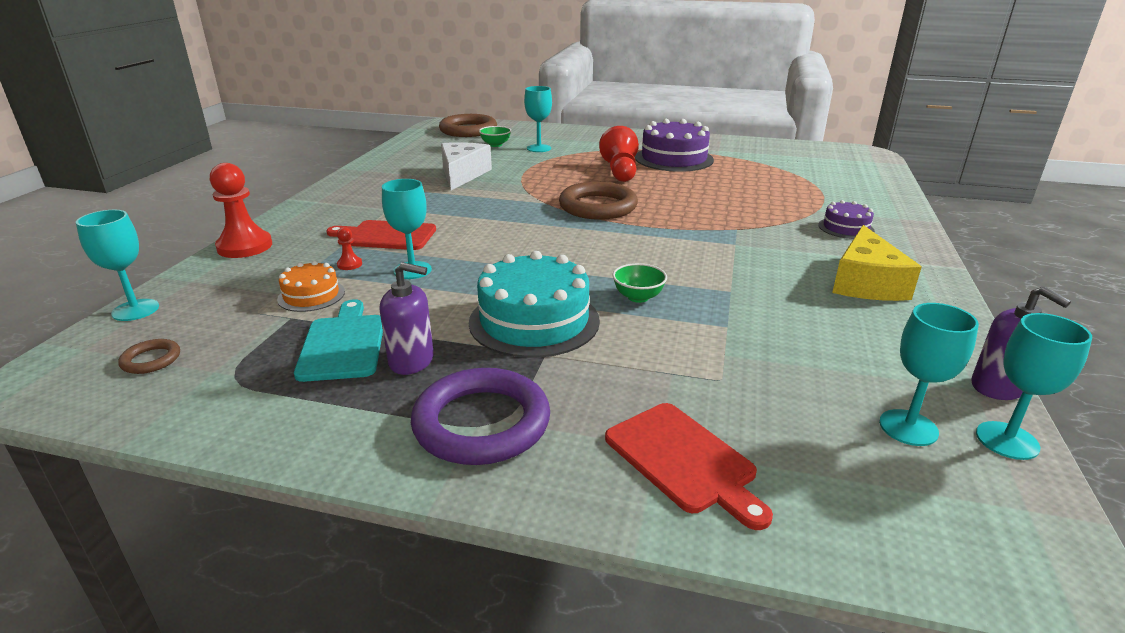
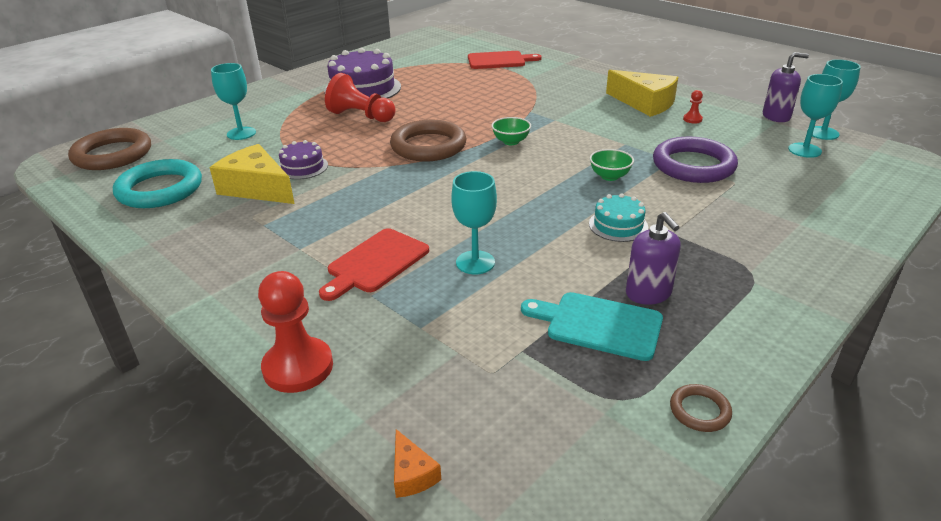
camera: 60 degrees left, 5 degrees up
(135, 310) = (412, 474): turquoise goblet -> orange cheese
(151, 360) = (554, 460): brown ring -> brown ring (699, 411)
(311, 295) = (481, 331): orange cake -> none
(349, 264) = (427, 297): red pawn -> red pawn (692, 119)
(411, 361) = (648, 293): purple soap dispenser -> purple soap dispenser turned 120 degrees clockwise
(435, 153) = (160, 189): none -> turquoise ring
(462, 174) = (257, 188): white cheese -> yellow cheese
(481, 423) = (752, 279): purple ring -> purple ring (693, 165)
(495, 145) = (191, 151): green bowl -> green bowl (511, 141)
(534, 321) = (618, 225): turquoise cake -> turquoise cake, size x0.53
(683, 460) = (816, 219): red cutting board -> red cutting board (499, 60)
(846, 228) = (563, 81): purple cake -> purple cake (302, 167)

